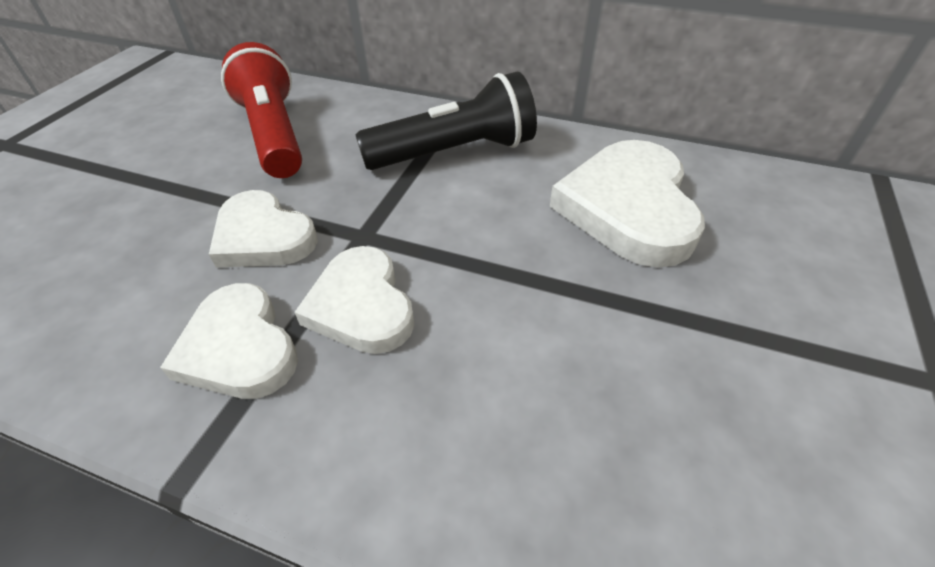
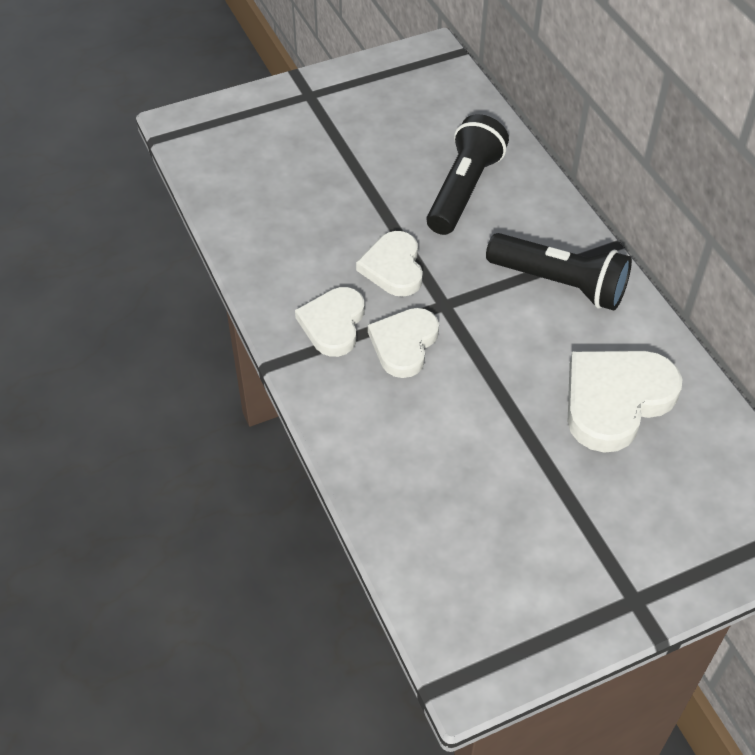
camera: 45 degrees right, 5 degrees up
(273, 134) = (463, 189): red flashlight -> black flashlight

